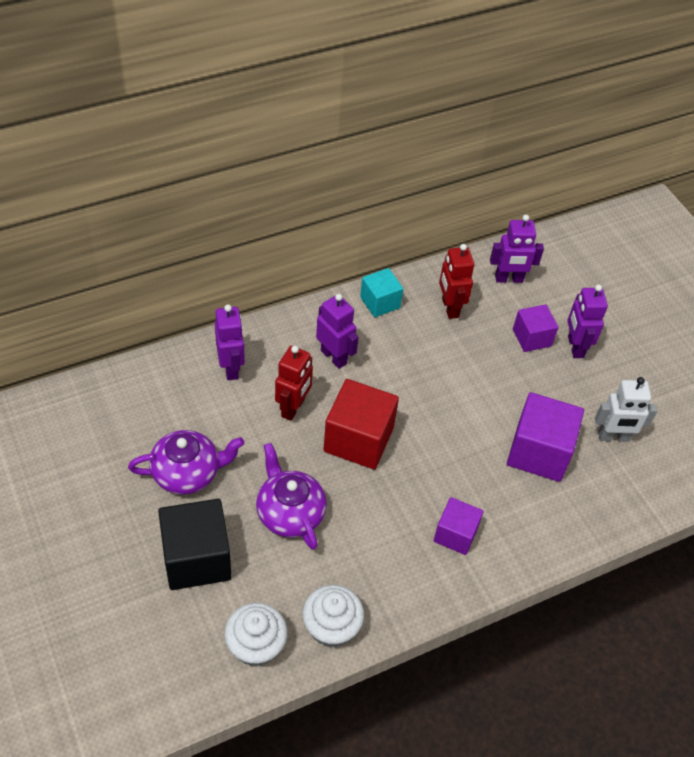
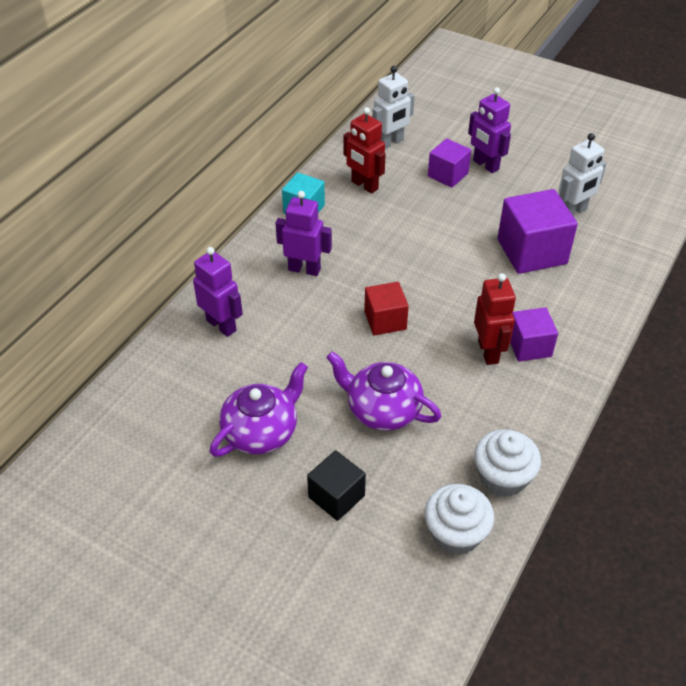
camera: 30 degrees left, 5 degrees down
(197, 558) = (336, 496): black cube -> black cube, size x0.60
(293, 408) = (307, 327): red robot -> red robot (488, 352)
(358, 439) = (385, 320): red cube -> red cube, size x0.60
(509, 279) = (390, 143): purple robot -> white robot

